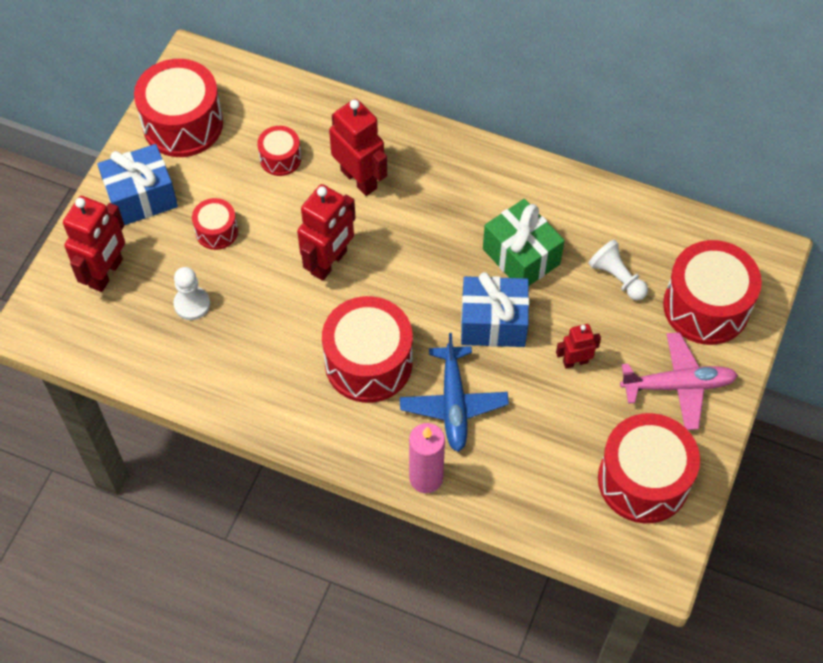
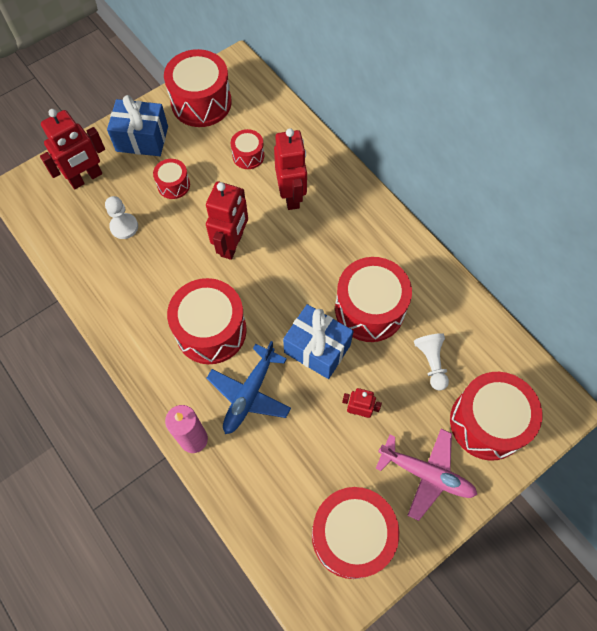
camera: 30 degrees right, 5 degrees up
(329, 262) = (232, 244): red robot -> red robot turned 45 degrees counterclockwise
(521, 256) = (369, 309): green gift -> red drum

